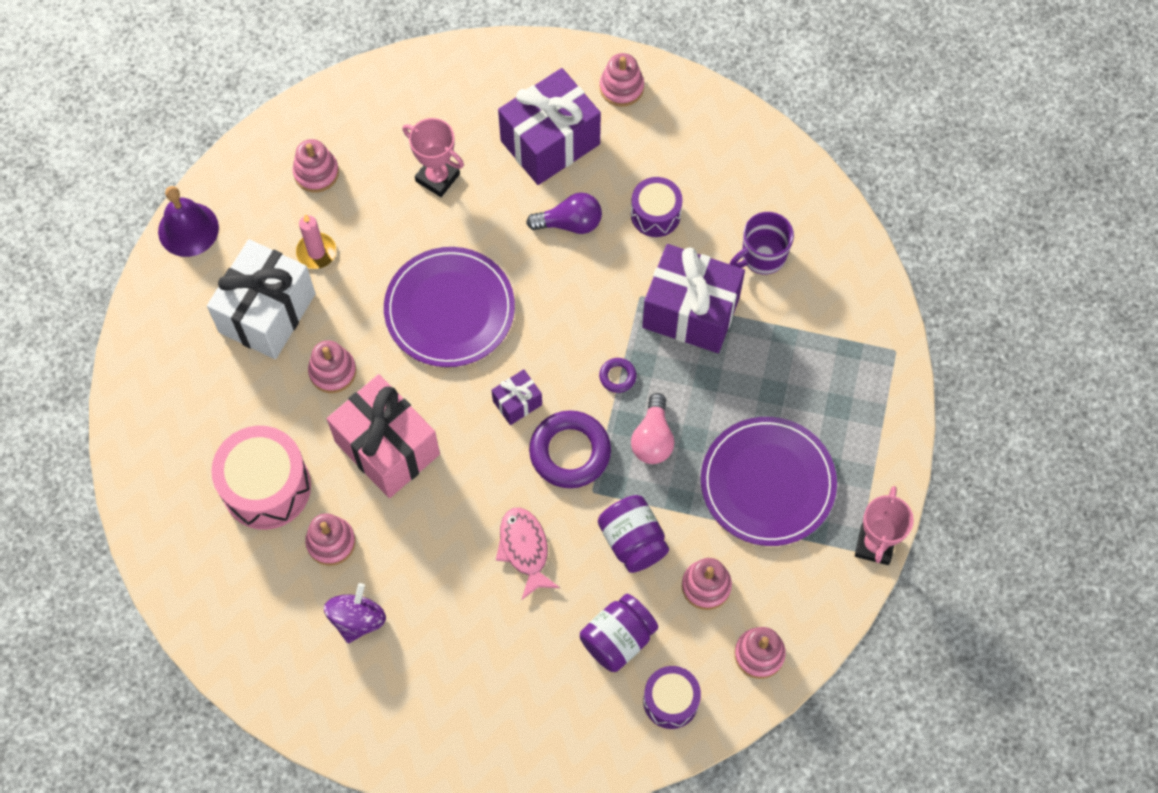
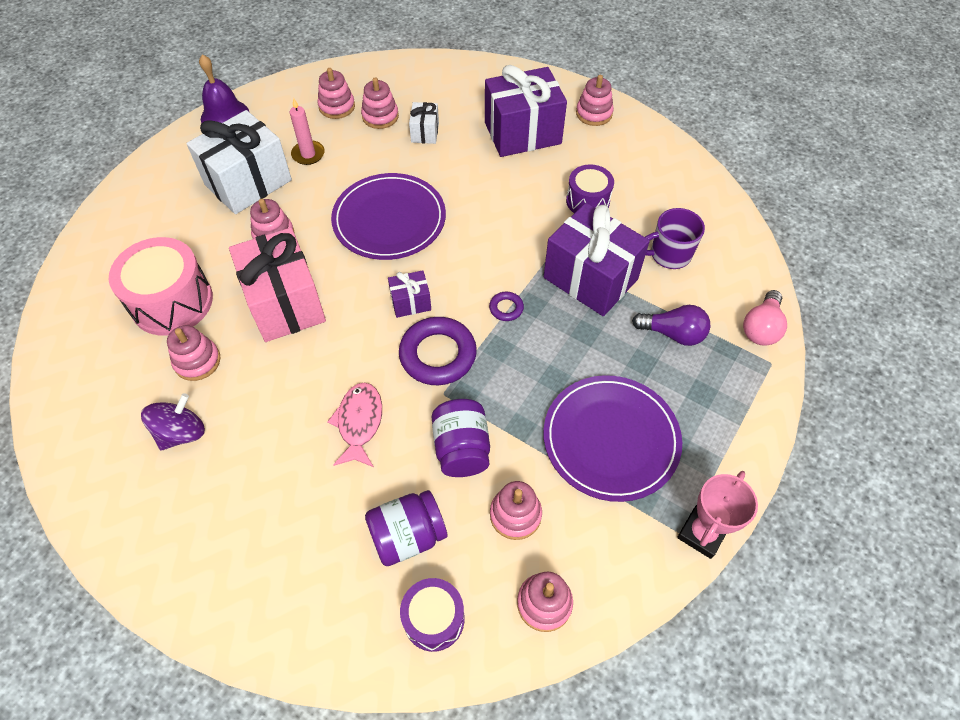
camera: 20 degrees right, 10 degrees down
(375, 171) = (380, 116): none -> pink stacking toy
(437, 177) = (425, 132): pink trophy -> white gift
(570, 223) = (514, 188): purple light bulb -> purple light bulb (673, 334)
(653, 438) = (517, 367): pink light bulb -> pink light bulb (761, 328)

